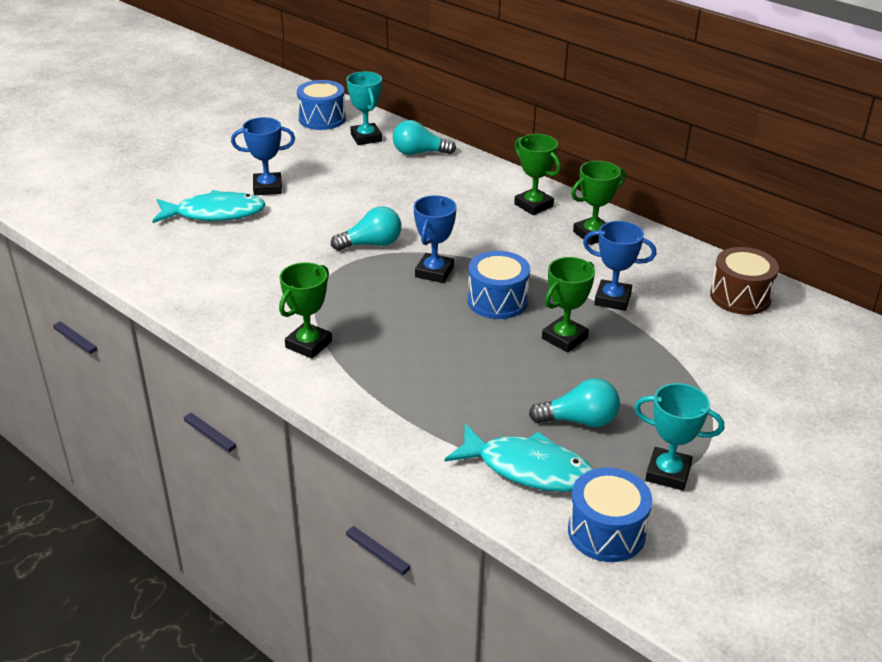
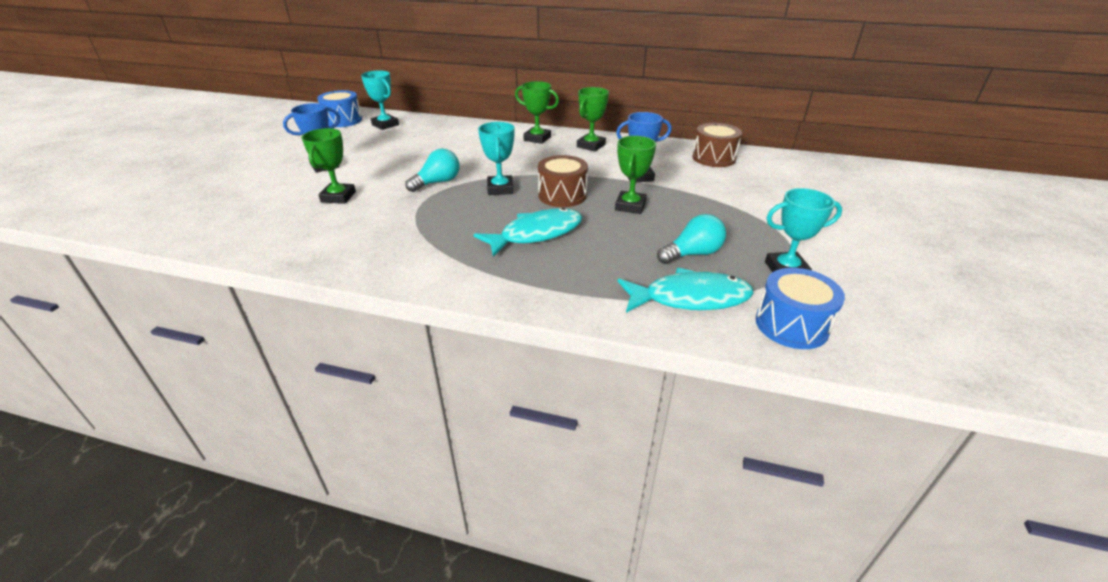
camera: 25 degrees left, 0 degrees up
(215, 213) = (287, 190): turquoise fish -> turquoise fish (536, 234)
(308, 344) = (435, 260): green trophy -> green trophy (338, 197)
(419, 153) = (432, 126): turquoise light bulb -> none
(434, 272) = (500, 189): blue trophy -> turquoise trophy
(497, 301) = (562, 195): blue drum -> brown drum

